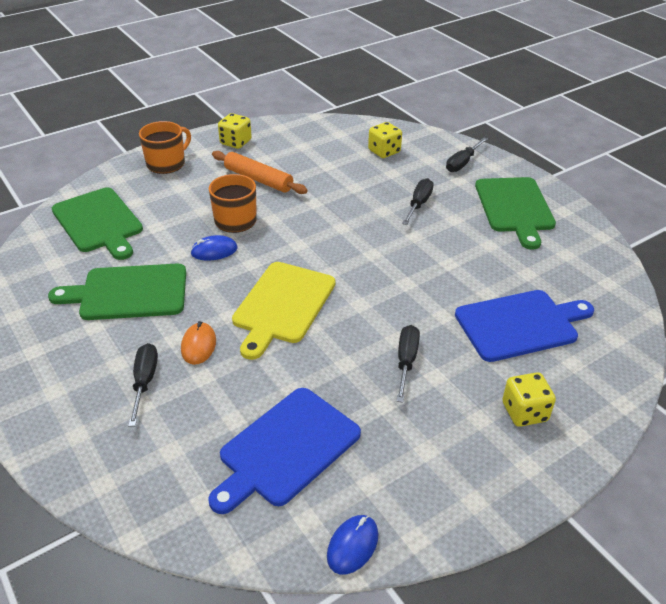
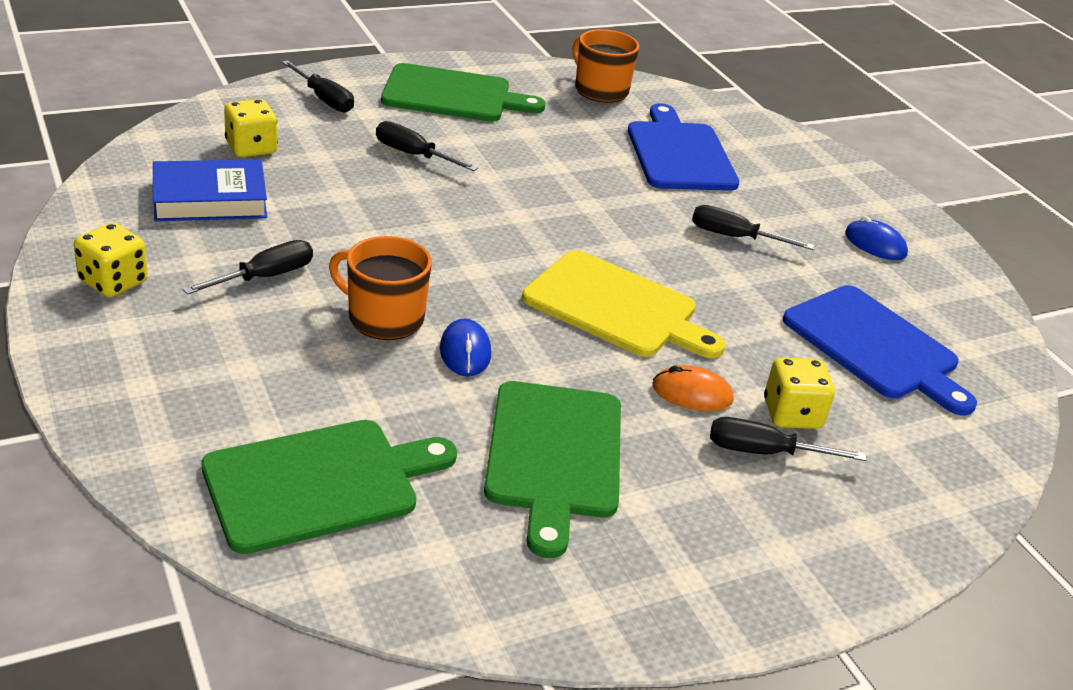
camera: 85 degrees left, 5 degrees down
(167, 163) = (139, 376): orange mug -> orange mug (600, 90)
(258, 179) = (266, 276): orange rolling pin -> black screwdriver
(323, 150) = (210, 199): none -> blue book
(352, 545) = (995, 325): blue mouse -> blue mouse (875, 244)
(524, 412) = (812, 188): yellow dice -> yellow dice (792, 414)

